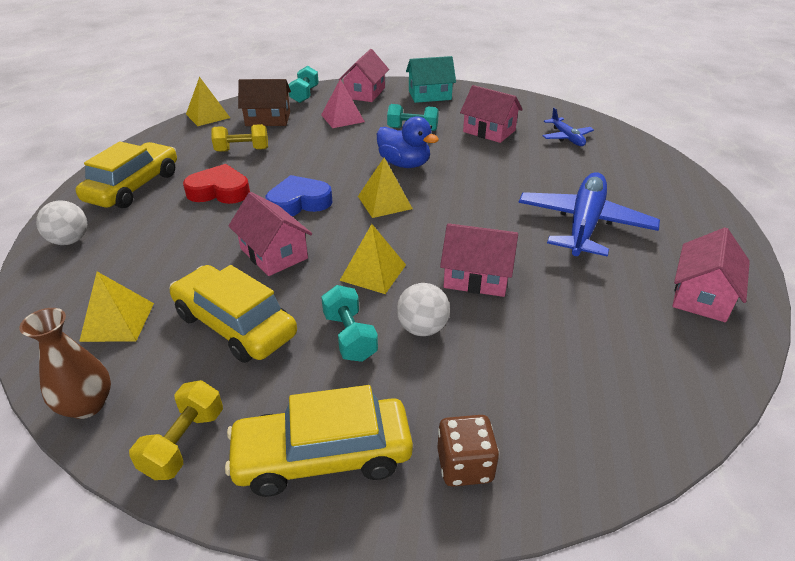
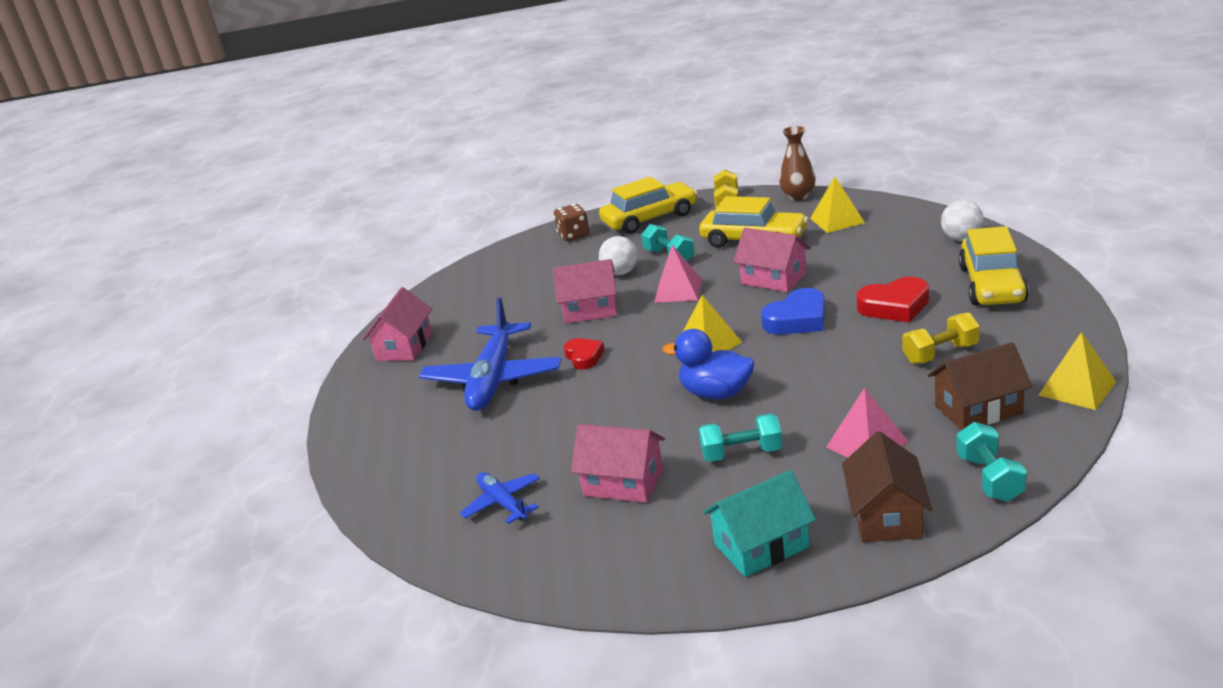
camera: 170 degrees right, 10 degrees down
(365, 93) = (886, 516): pink house -> brown house
(373, 272) = (678, 290): yellow pyramid -> pink pyramid
(495, 222) = (584, 357): none -> red heart

